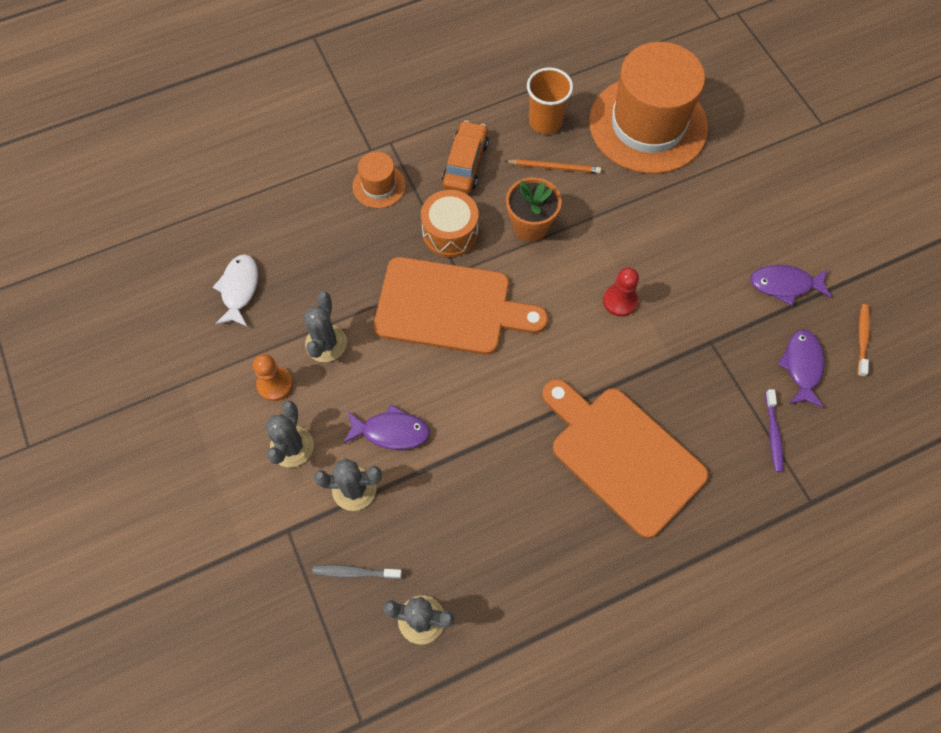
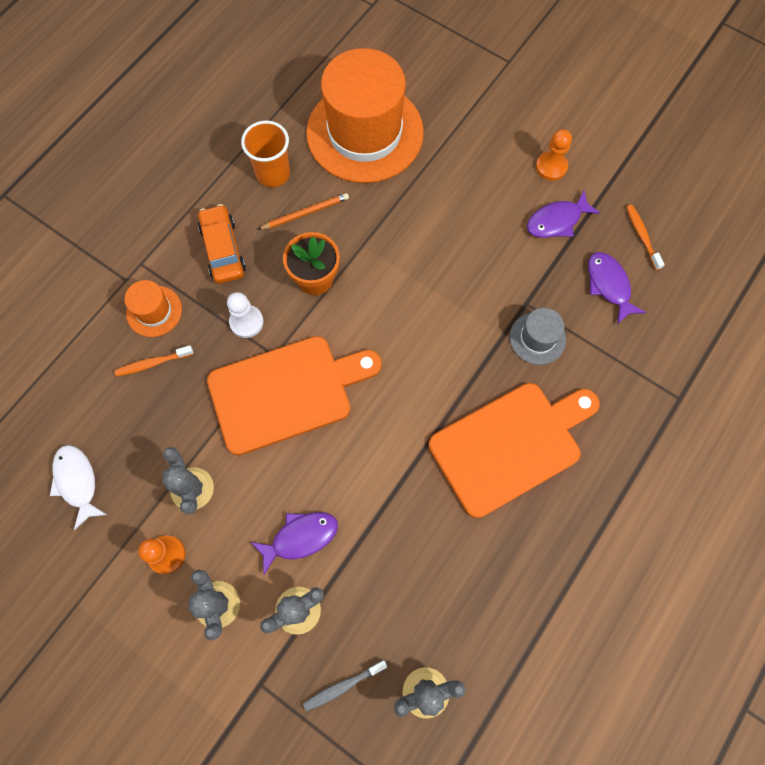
camera: 30 degrees left, 5 degrees up
(353, 227) = (152, 363): none -> orange toothbrush
(450, 232) = (246, 322): orange drum -> white pawn
(620, 301) = (431, 307): red pawn -> none
(622, 456) = (510, 445): orange cutting board -> orange cutting board turned 135 degrees clockwise
(703, 377) = (537, 338): none -> grey hat
(773, 434) = (619, 357): purple toothbrush -> none
(808, 235) = (551, 167): none -> orange pawn

